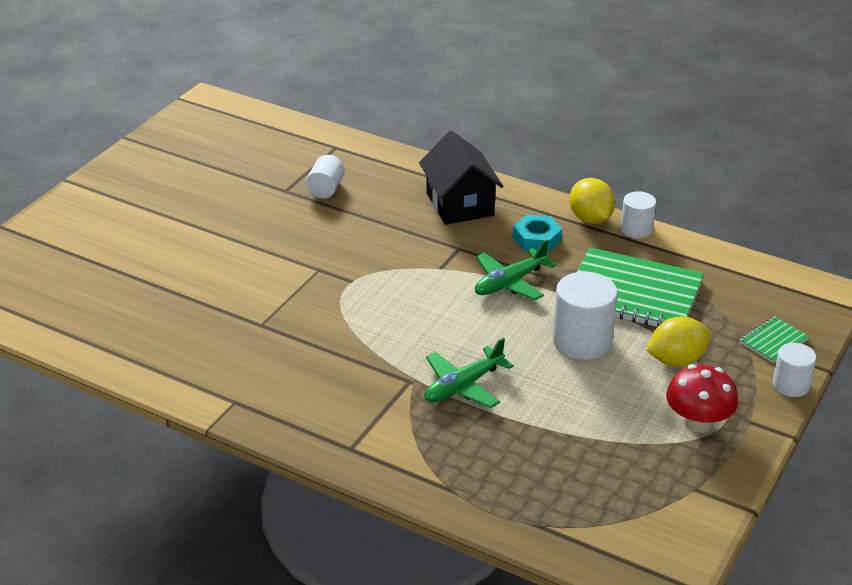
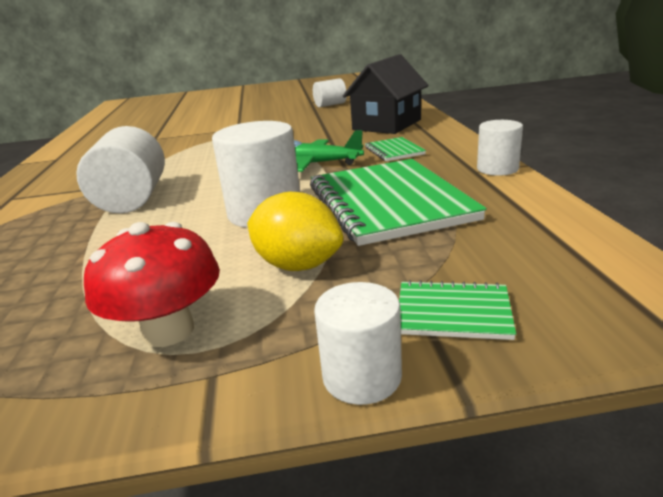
camera: 55 degrees right, 10 degrees down
(463, 386) = (133, 199): green plane -> white cylinder
(537, 239) = (394, 151): turquoise nut -> green notebook
(590, 219) = (468, 153): yellow lemon -> none

